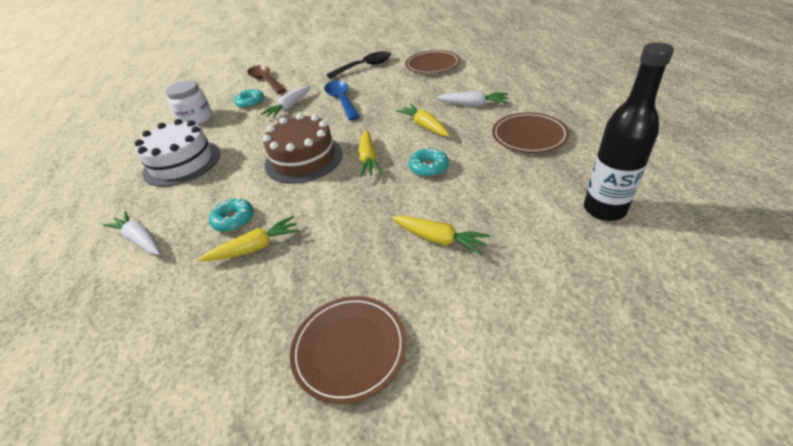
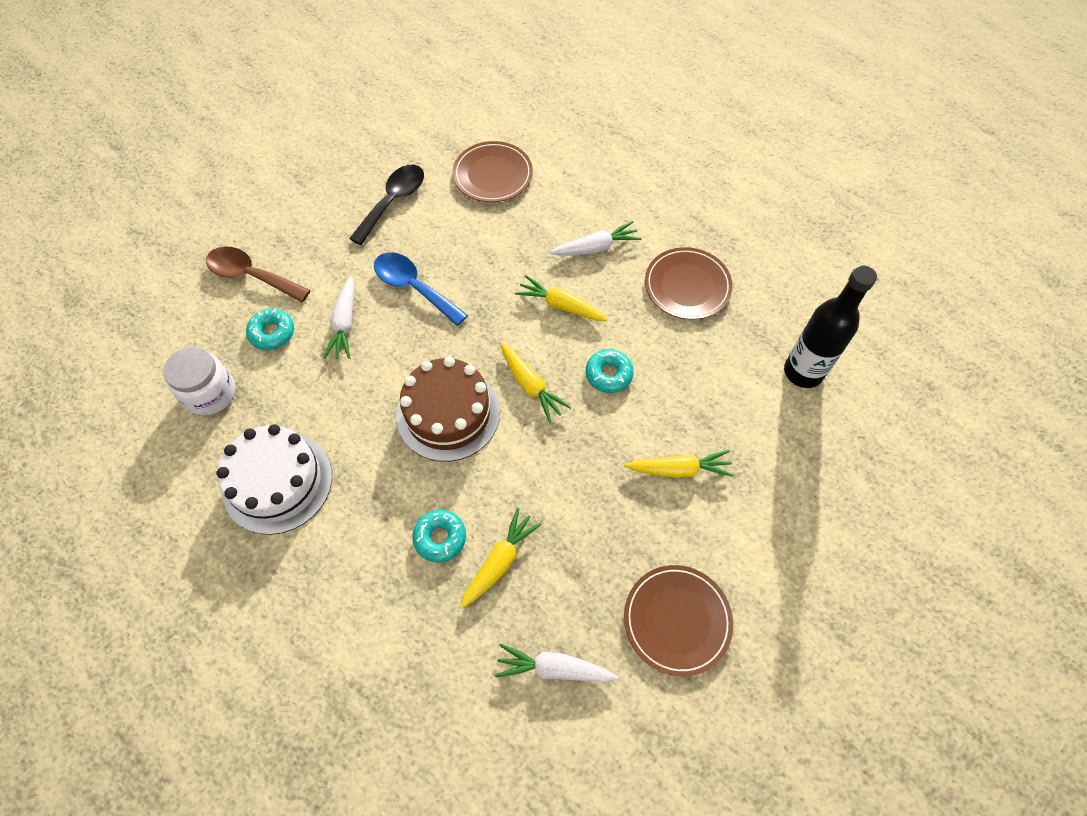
camera: 35 degrees left, 20 degrees up
(140, 240) = (347, 614): white carrot -> white carrot (554, 668)

